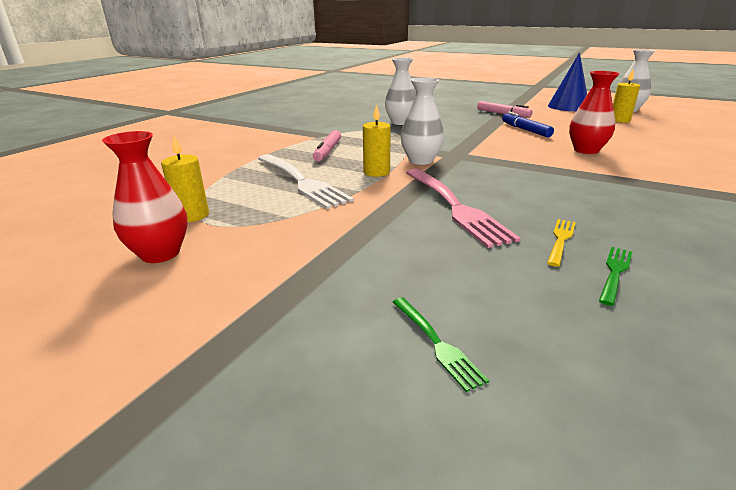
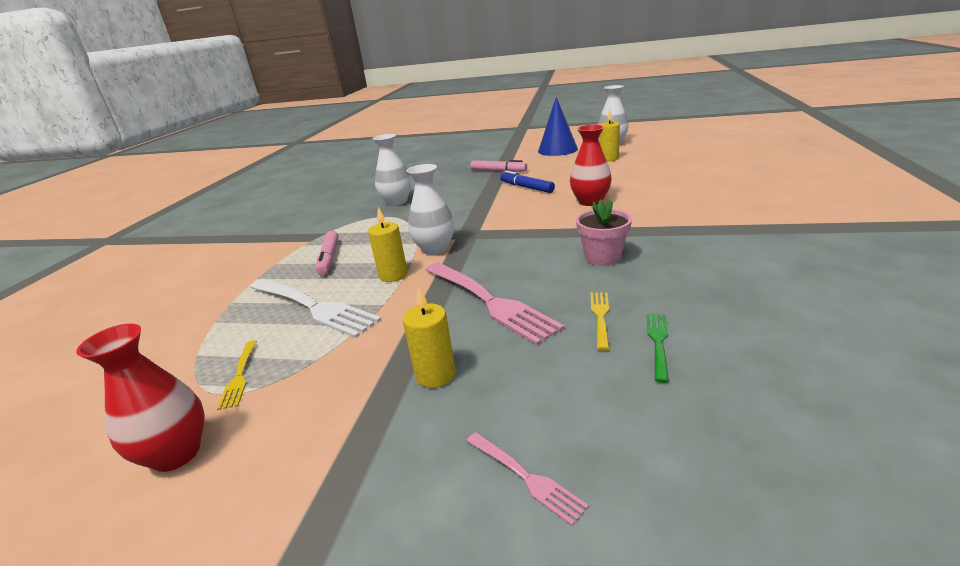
camera: 15 degrees left, 0 degrees up
(192, 215) = (197, 388): yellow candle -> yellow candle (435, 375)
(226, 215) = (239, 376): none -> yellow fork
(437, 343) = (526, 477): green fork -> pink fork
(582, 195) = (602, 257): none -> pink flower pot

